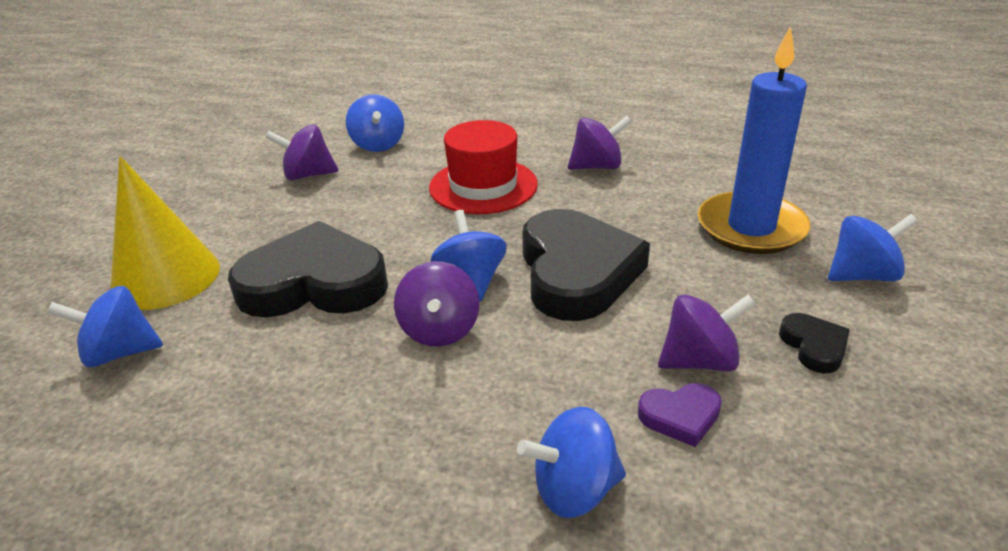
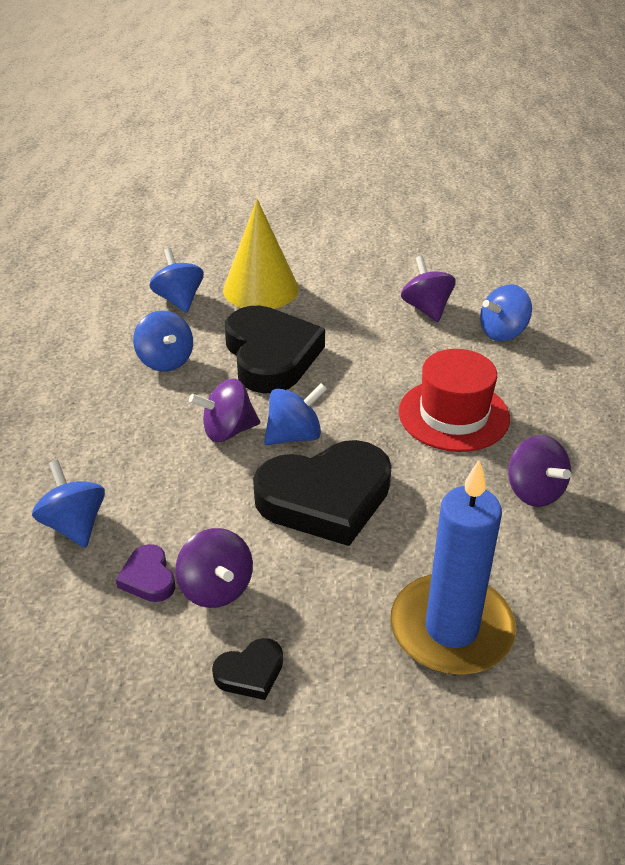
camera: 75 degrees right, 5 degrees up
(862, 275) = (384, 728): blue spinning top -> blue spinning top (165, 361)

